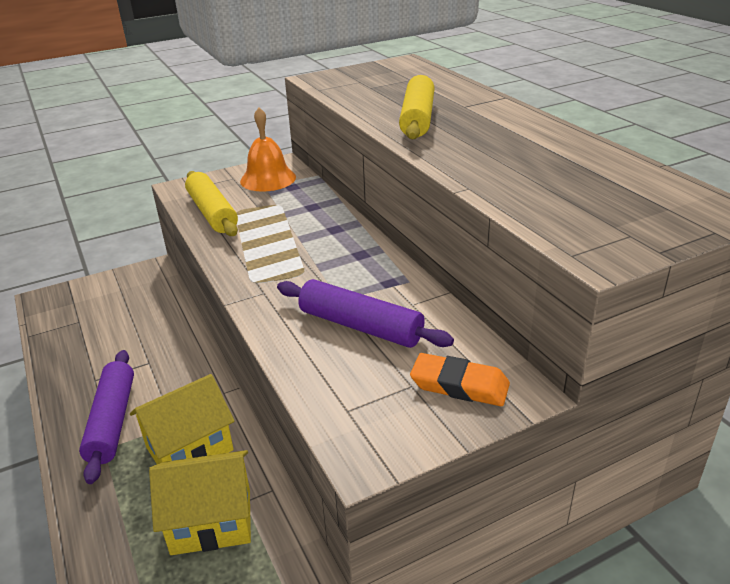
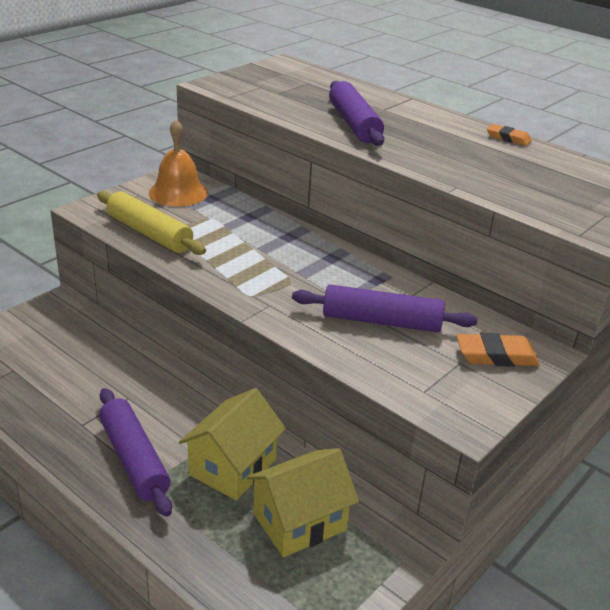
camera: 25 degrees left, 0 degrees up
(417, 118) = (354, 124): yellow rolling pin -> purple rolling pin
(580, 141) = (508, 138): none -> orange eraser

